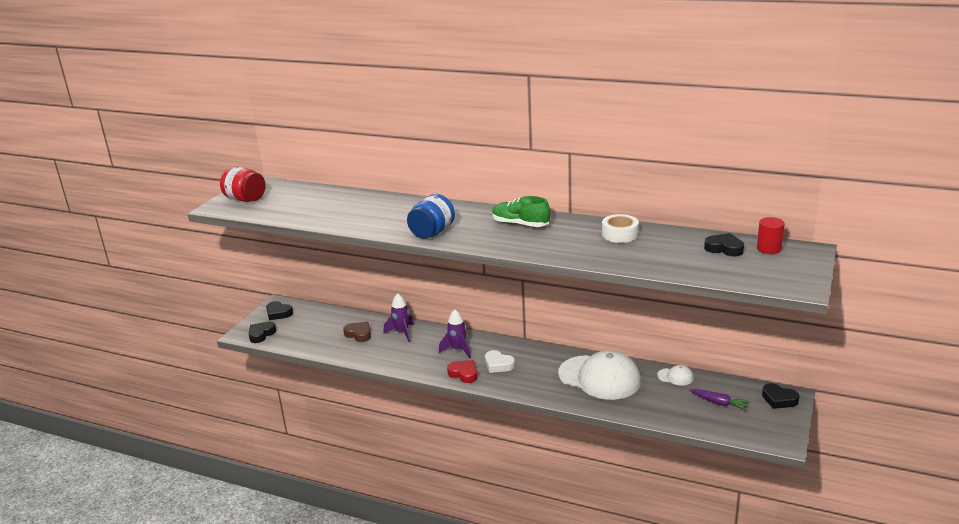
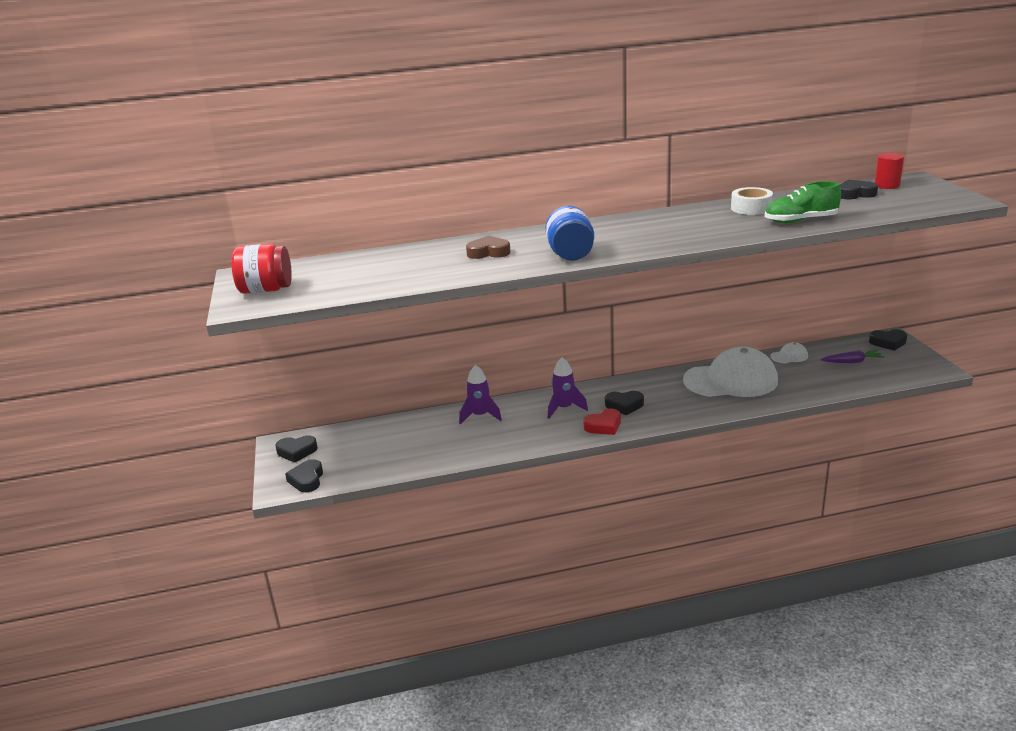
camera: 35 degrees left, 0 degrees up
(359, 334) = (432, 435): brown heart -> brown heart (488, 252)
(464, 374) = (603, 426): red heart -> red heart turned 150 degrees clockwise
(498, 365) = (624, 405): white heart -> black heart
(520, 224) = (645, 225): green shoe -> green shoe (800, 221)

